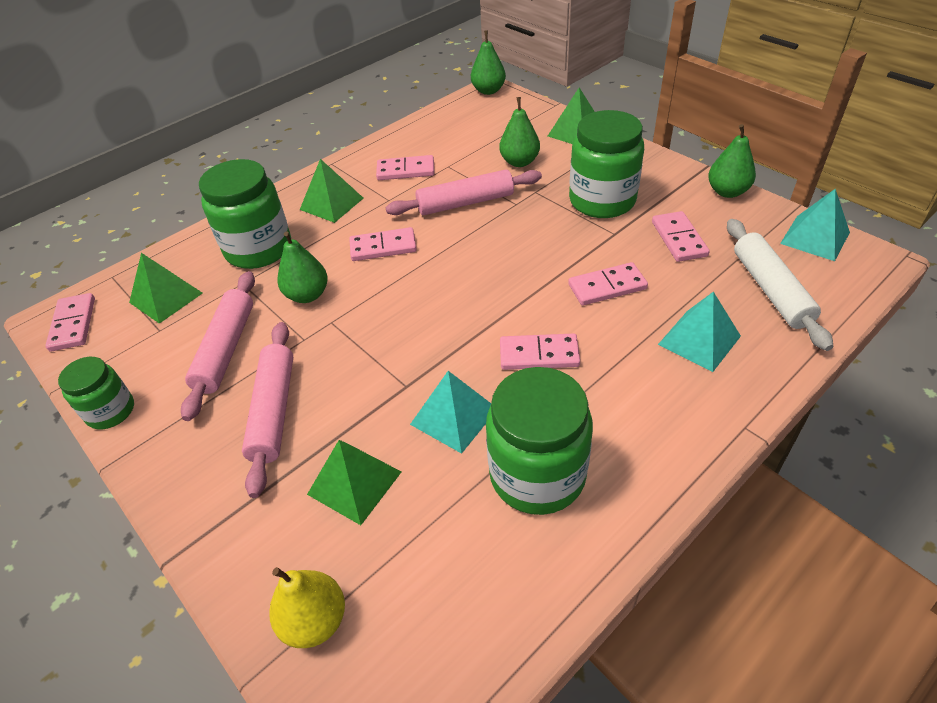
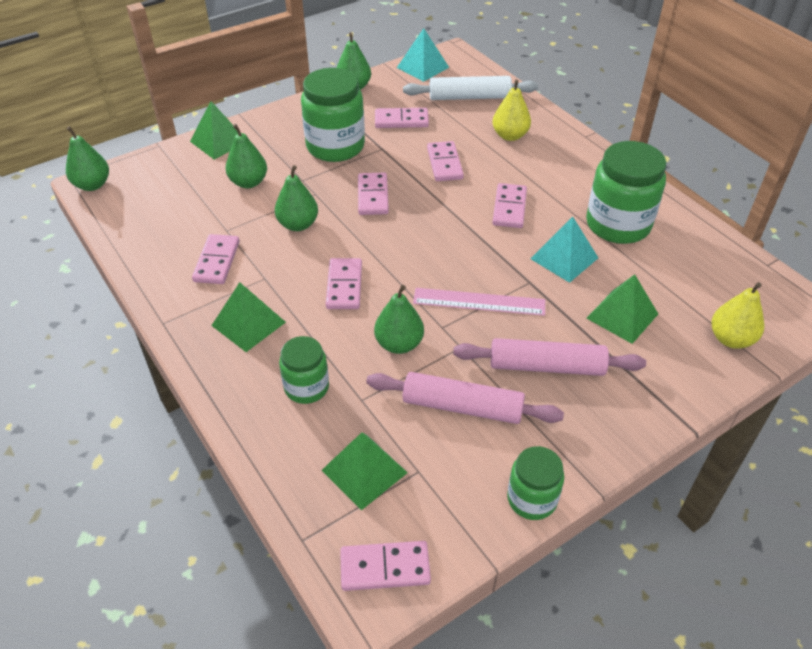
camera: 85 degrees left, 0 degrees up
(259, 249) = (306, 387): green jar -> green jar, size x0.57
(369, 345) = (479, 302): none -> pink ruler
(465, 203) = (298, 224): pink rolling pin -> green pear
(525, 241) = (373, 196): none -> pink domino
(699, 340) = (510, 136): turquoise pyramid -> yellow pear

